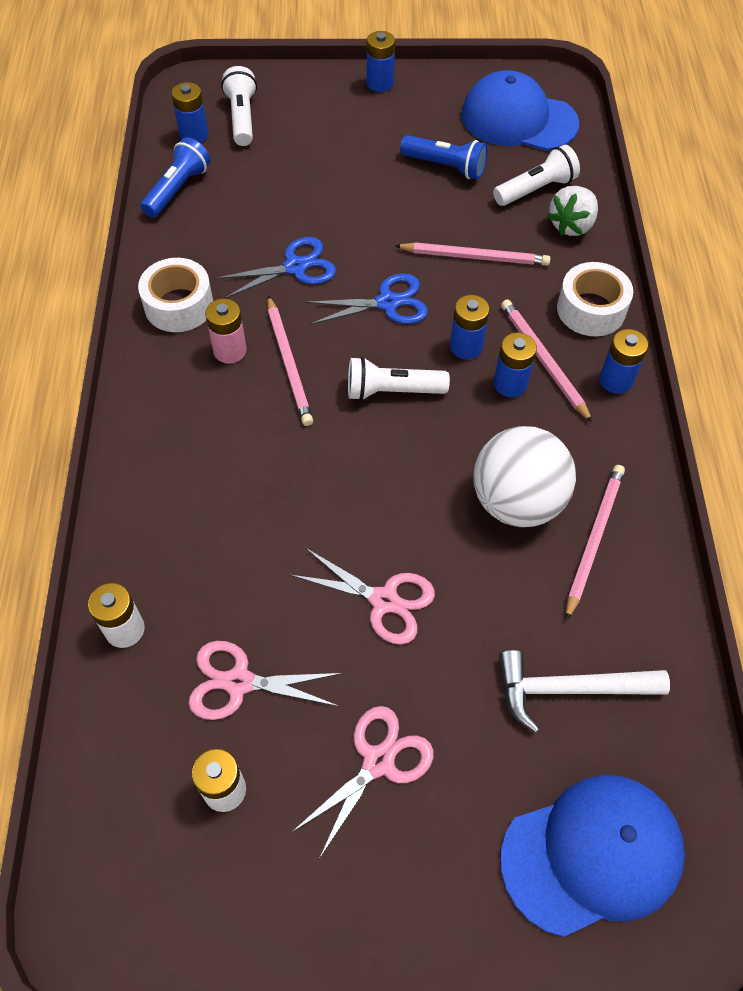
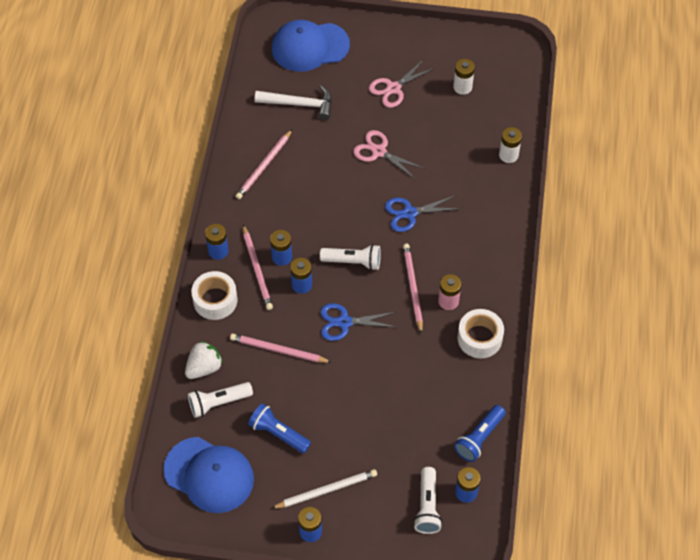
camera: 170 degrees left, 0 degrees up
(239, 682) = (453, 126): pink scissors -> none
(295, 267) = (401, 358): blue scissors -> blue scissors (410, 213)
(369, 120) = (326, 490): none -> white pencil
(517, 501) = (298, 190): white ball -> none

